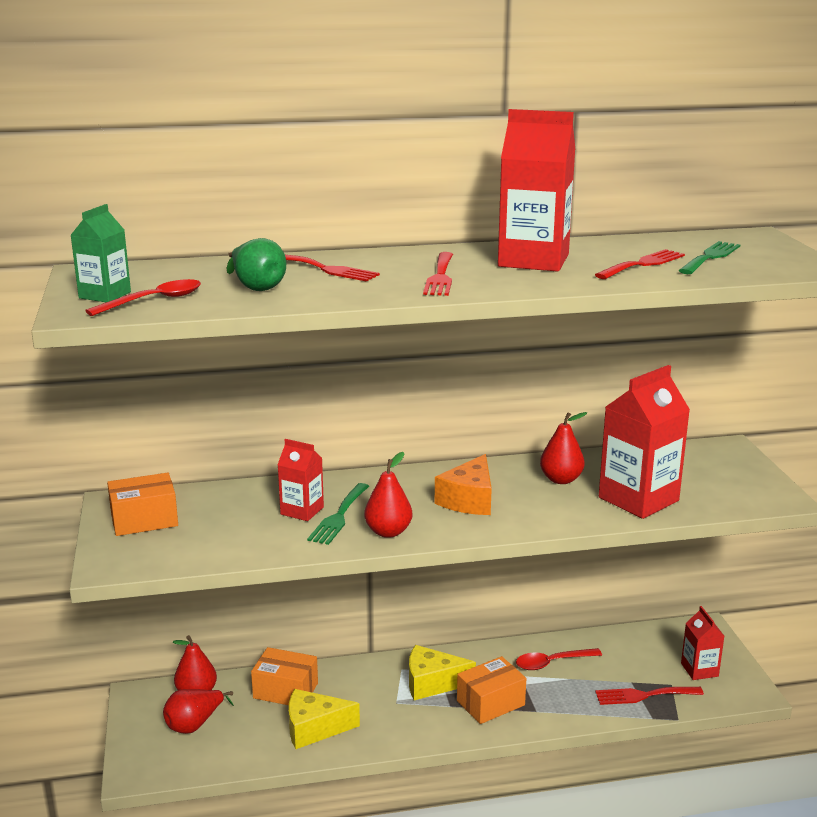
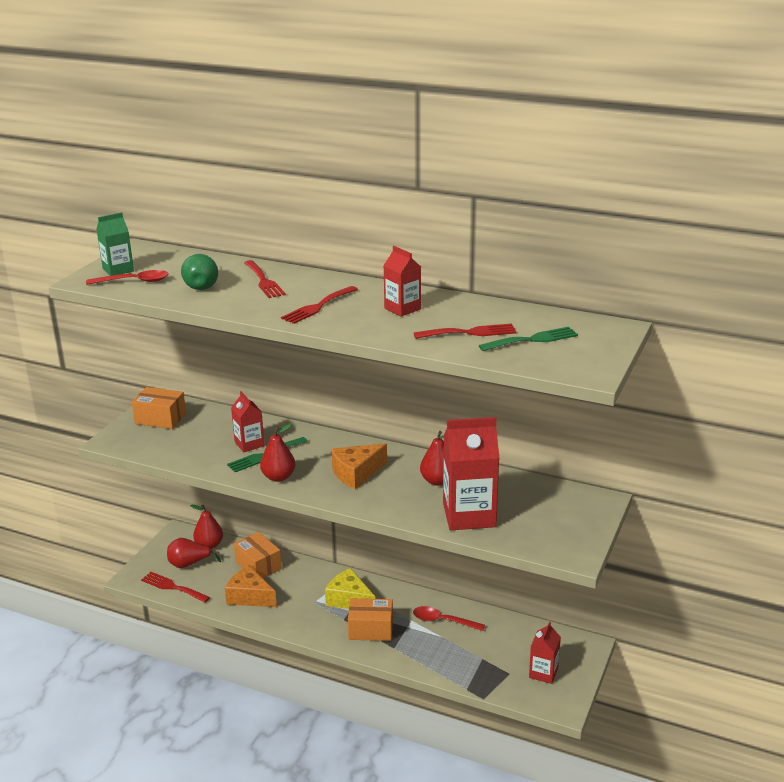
camera: 35 degrees right, 5 degrees up
(314, 728) = (249, 596): yellow cheese -> orange cheese
(533, 260) = (402, 309): red carton -> red carton, size x0.55
(644, 695) = (479, 671): red fork -> red fork (172, 587)

